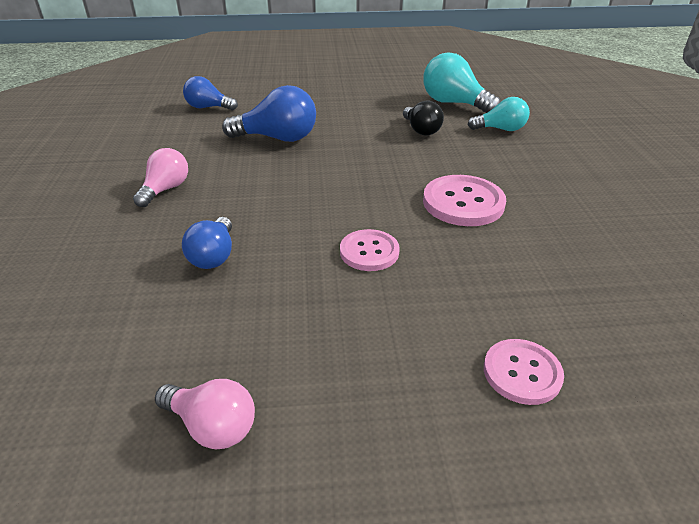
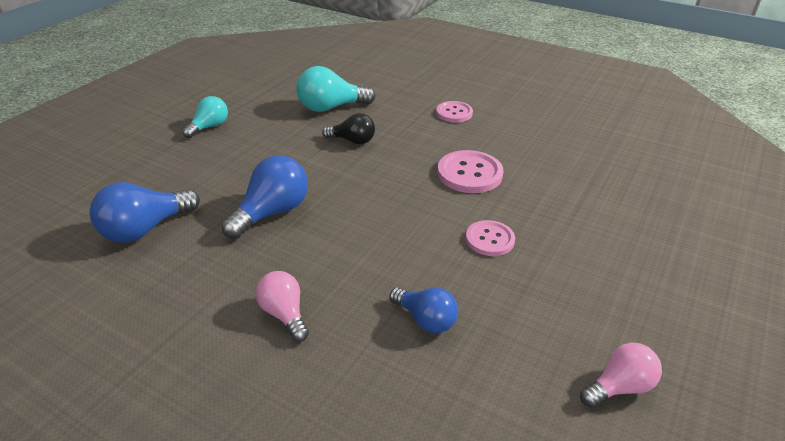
camera: 55 degrees left, 0 degrees up
(208, 107) = (145, 229): blue light bulb -> blue light bulb, size x1.56
(500, 129) = (394, 111): turquoise light bulb -> turquoise light bulb (209, 127)
(522, 373) = (644, 238): pink button -> pink button (454, 113)

